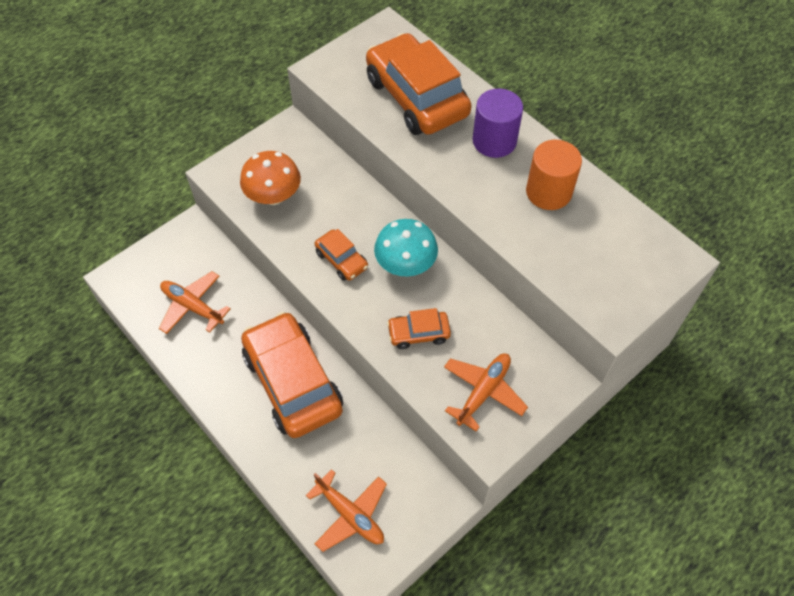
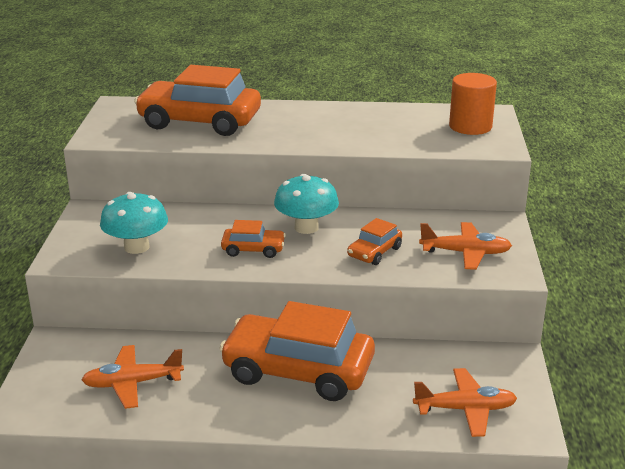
camera: 45 degrees left, 30 degrees down
(273, 196) = (136, 247): orange mushroom -> turquoise mushroom
(483, 392) = (465, 253): orange plane -> orange plane turned 105 degrees clockwise
(494, 141) = (292, 117): purple cylinder -> none
(548, 192) = (367, 121): orange cylinder -> orange cylinder (470, 126)

